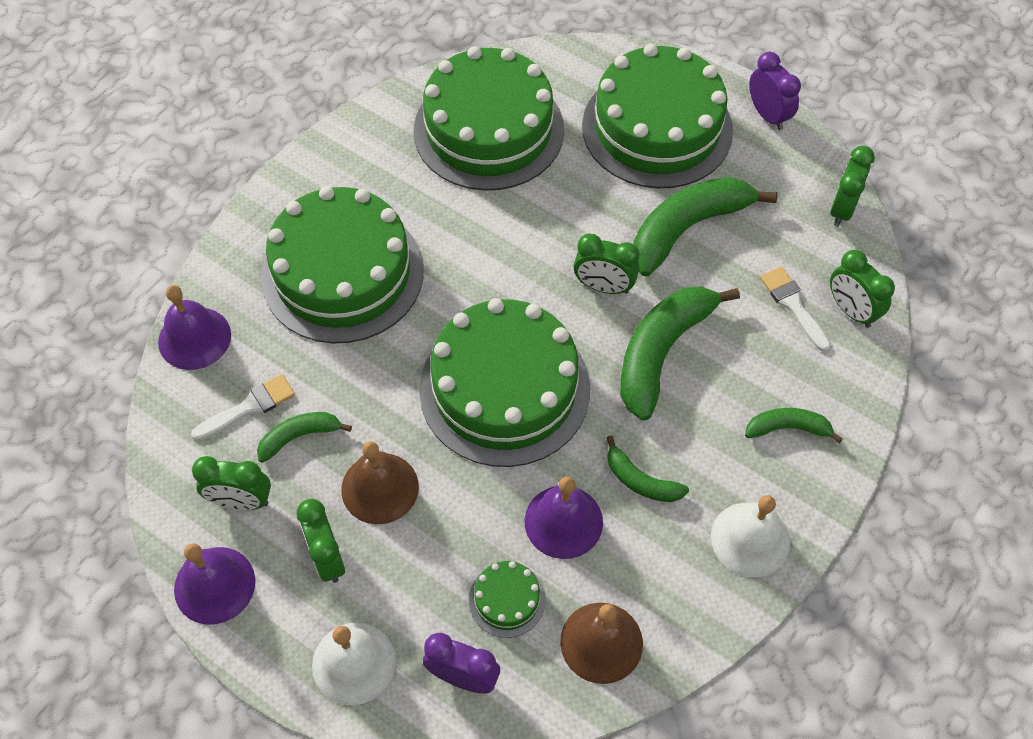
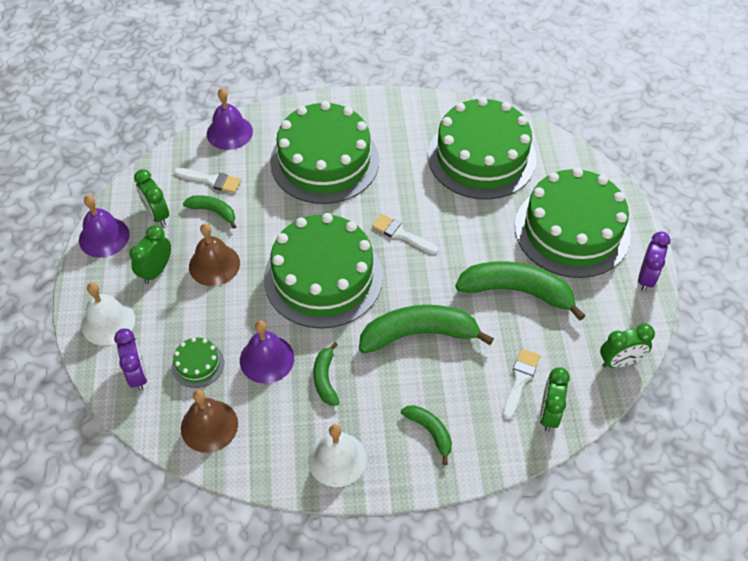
camera: 50 degrees right, 5 degrees down
(519, 274) = (401, 234): none -> white brush
(604, 287) = (434, 278): green clock -> none

